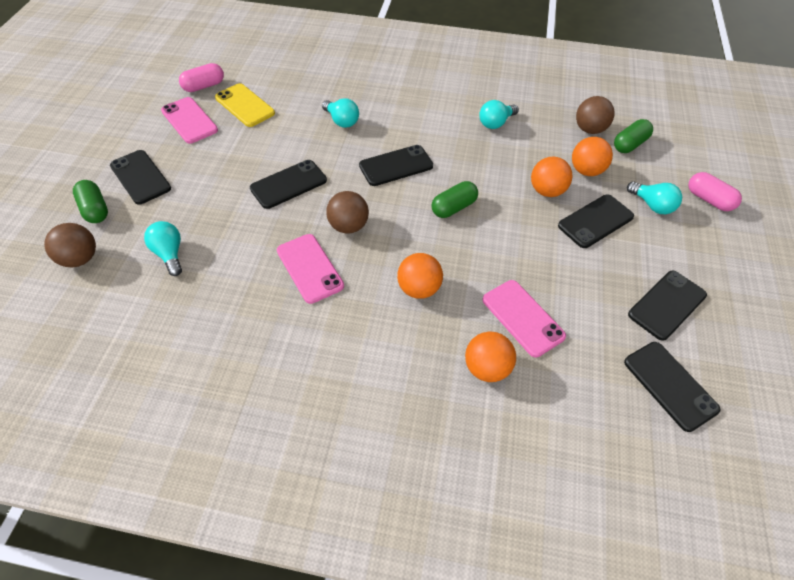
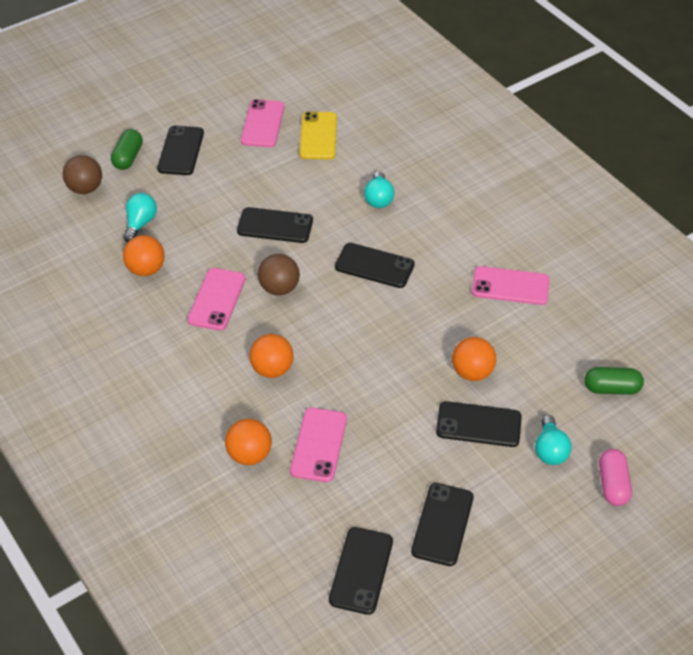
camera: 45 degrees right, 5 degrees down
(204, 86) = (306, 98): pink capsule -> none
(453, 207) = (376, 330): green capsule -> none
(495, 123) = (510, 286): turquoise light bulb -> pink phone
(586, 171) = (533, 381): orange ball -> orange ball (146, 269)
(589, 129) = (592, 350): brown ball -> none
(667, 305) = (442, 524): black phone -> black phone turned 75 degrees counterclockwise

